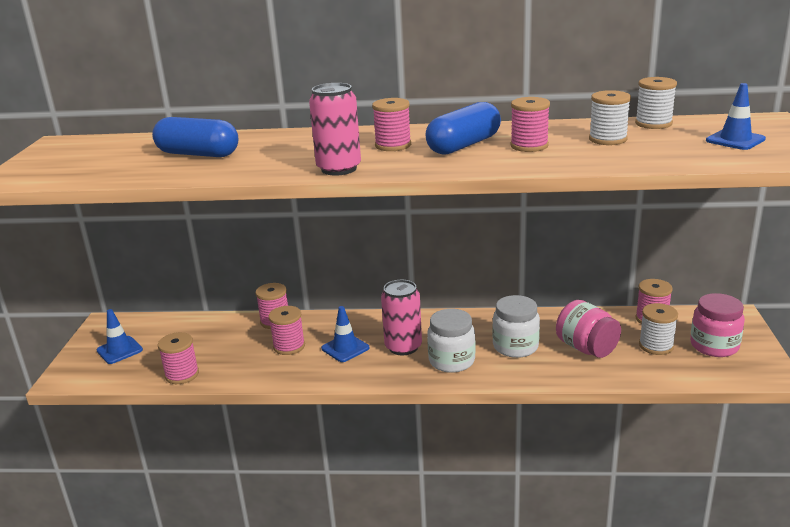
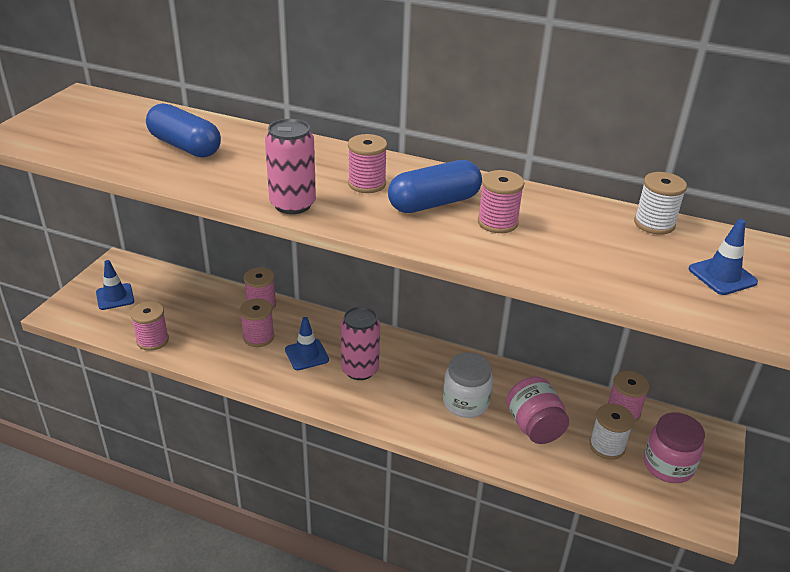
camera: 15 degrees right, 10 degrees up
(451, 361) = (395, 400): white jar -> none
(607, 139) = (585, 235): white spool -> none

